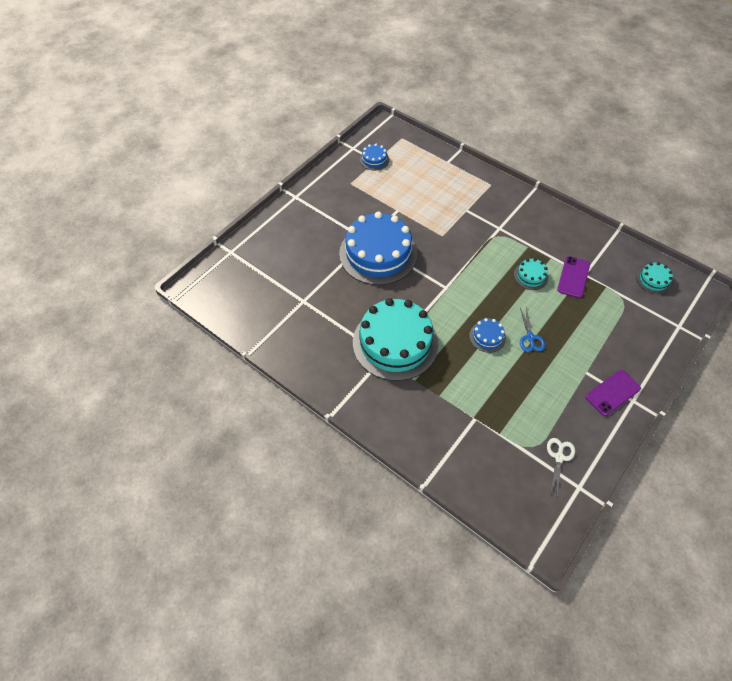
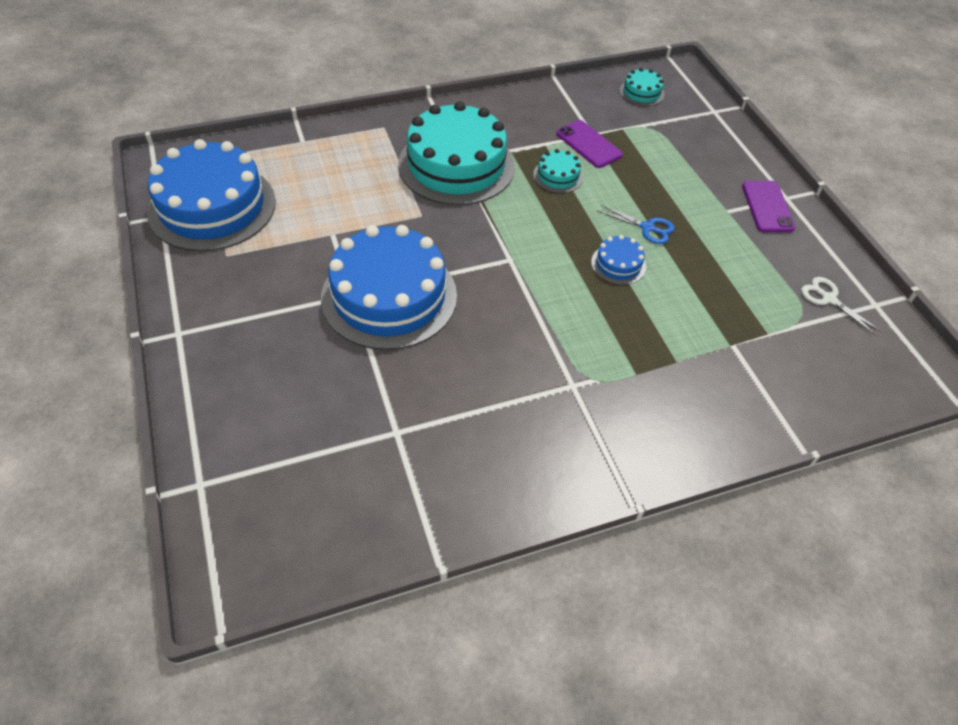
camera: 60 degrees left, 5 degrees down
(374, 160) = (212, 206): blue cake -> blue cake, size x2.34
(395, 343) = (559, 361): turquoise cake -> turquoise cake (456, 165)

